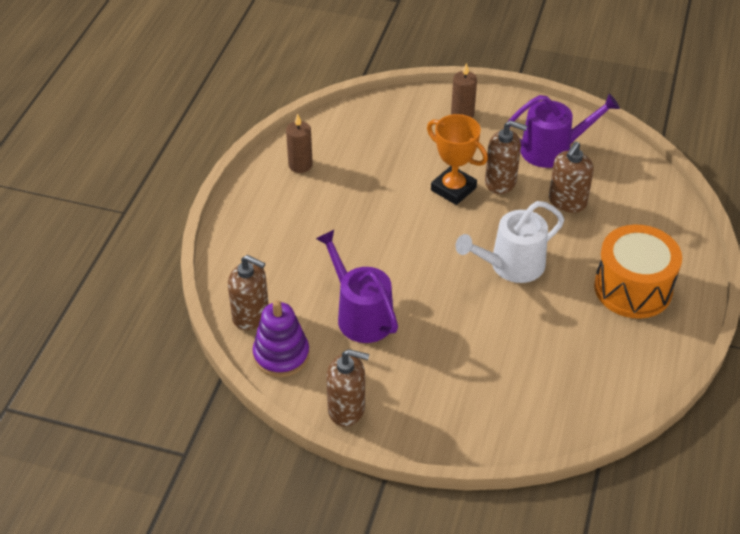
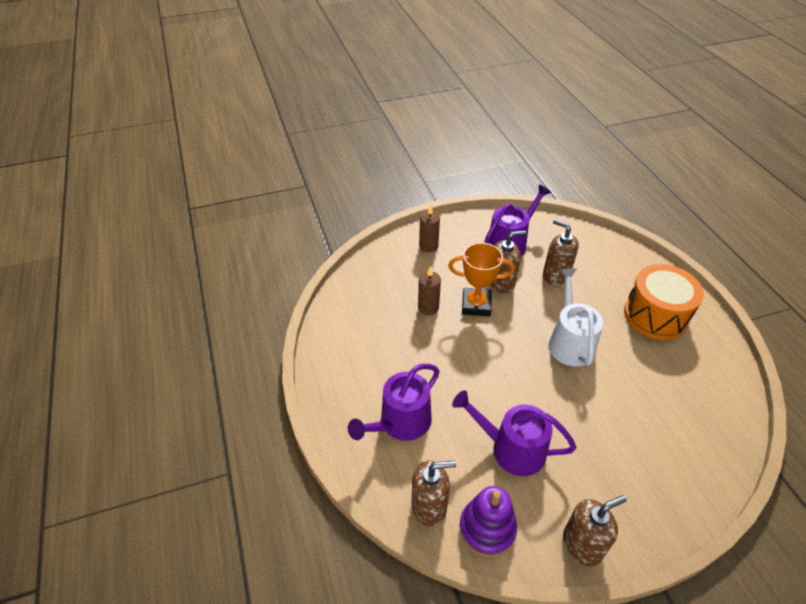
camera: 35 degrees left, 0 degrees up
(287, 246) = (401, 422): none -> purple watering can
(300, 165) = (348, 345): brown candle -> brown candle (428, 307)
(511, 265) = (570, 342): white watering can -> white watering can turned 150 degrees clockwise
(567, 202) = (555, 275): brown soap dispenser -> brown soap dispenser turned 135 degrees clockwise

